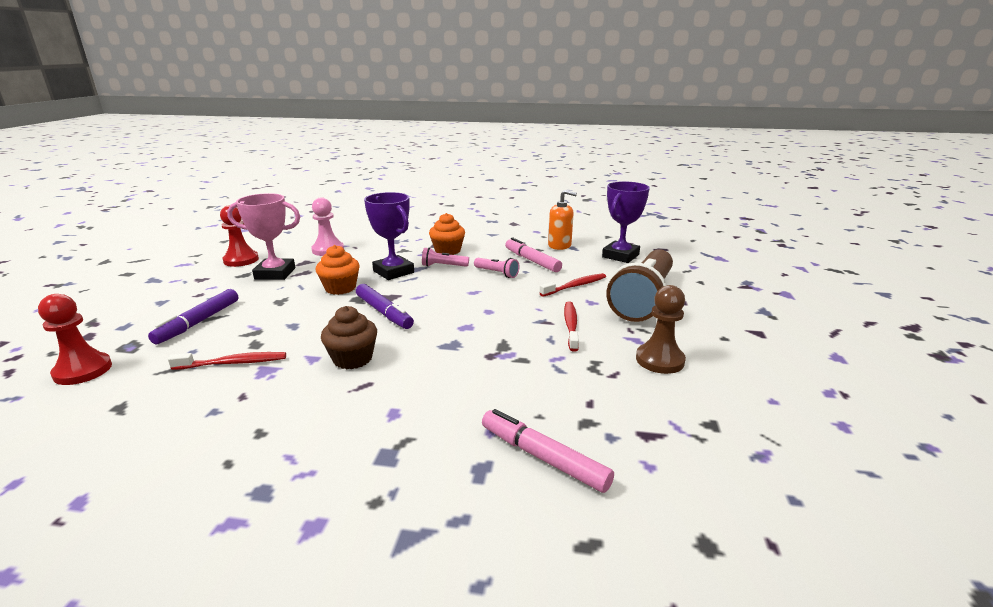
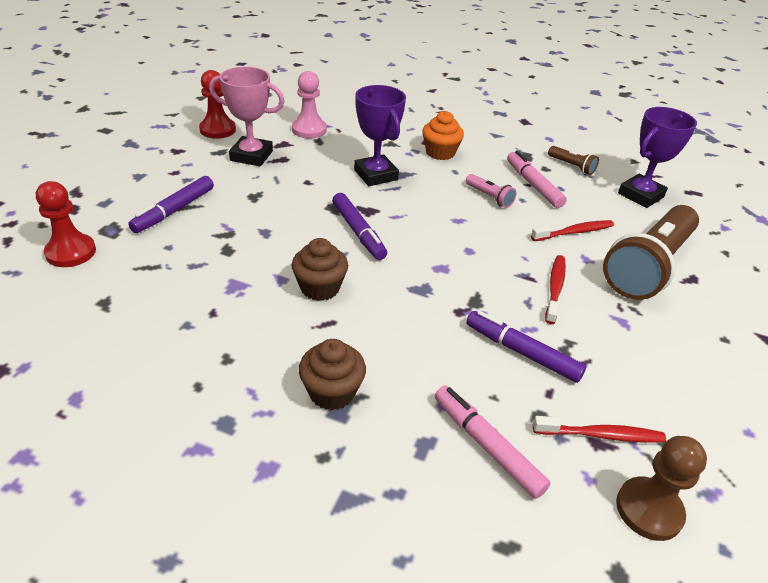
camera: 10 degrees right, 15 degrees up
(233, 363) = (205, 270): red toothbrush -> red toothbrush (600, 435)
(340, 288) = (317, 189): orange cupcake -> none
(376, 441) = (332, 392): none -> brown cupcake
(443, 266) = (431, 175): pink flashlight -> none
(555, 376) = (521, 352): none -> purple marker
(559, 245) = (571, 166): orange soap dispenser -> brown flashlight
(659, 360) = (640, 354): brown pawn -> brown pawn (649, 510)

